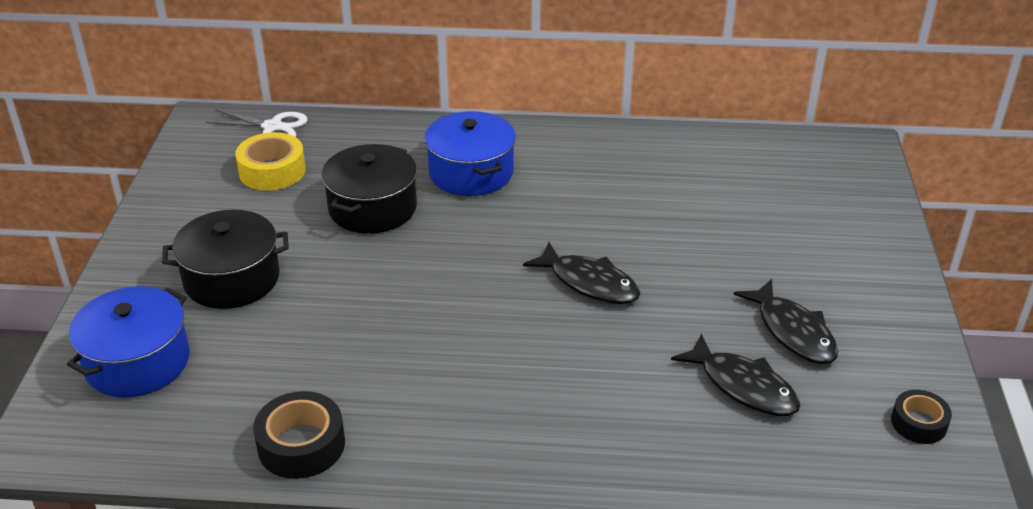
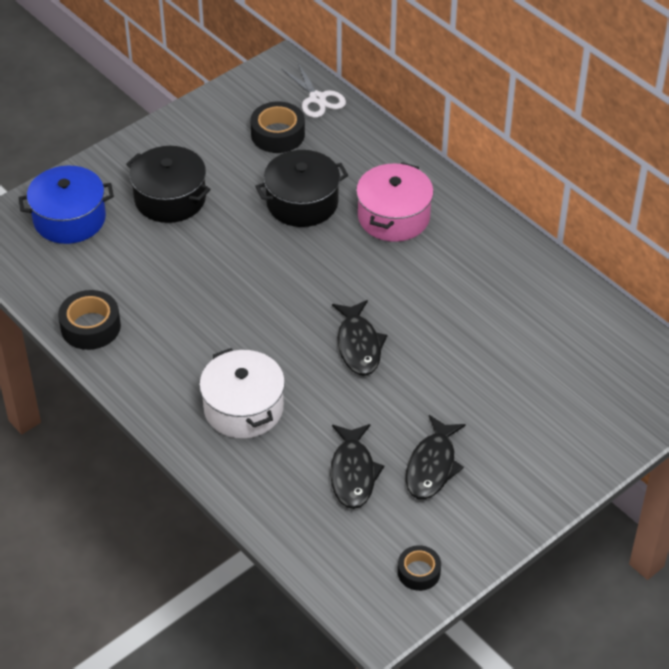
camera: 45 degrees right, 10 degrees up
(272, 171) = (278, 134): yellow tape -> black tape
(471, 172) = (393, 217): blue pot -> pink pot
(567, 405) = (243, 408): none -> white pot

